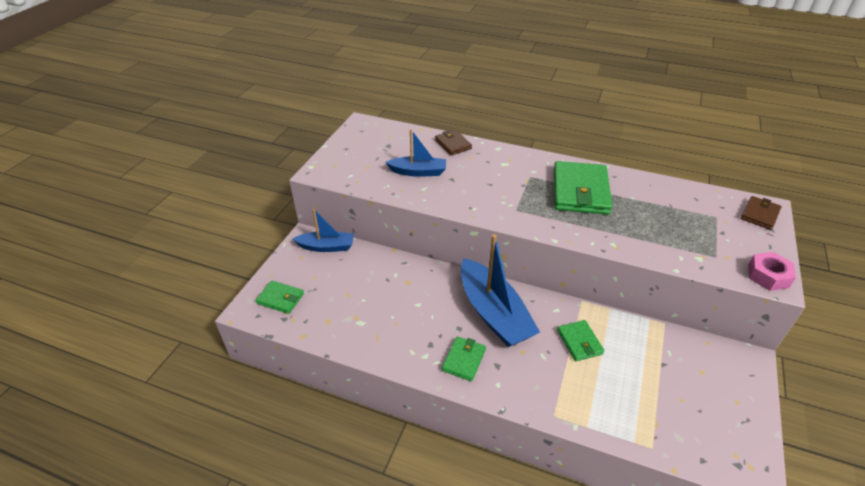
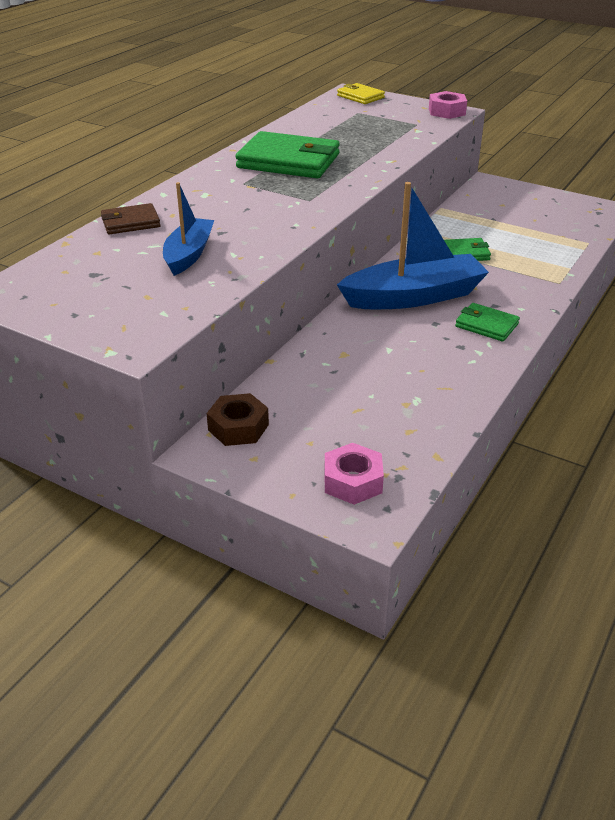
camera: 80 degrees left, 5 degrees down
(280, 299) = (353, 481): green wallet -> pink nut
(327, 247) = (238, 427): blue boat -> brown nut
(759, 214) = (360, 96): brown wallet -> yellow wallet

